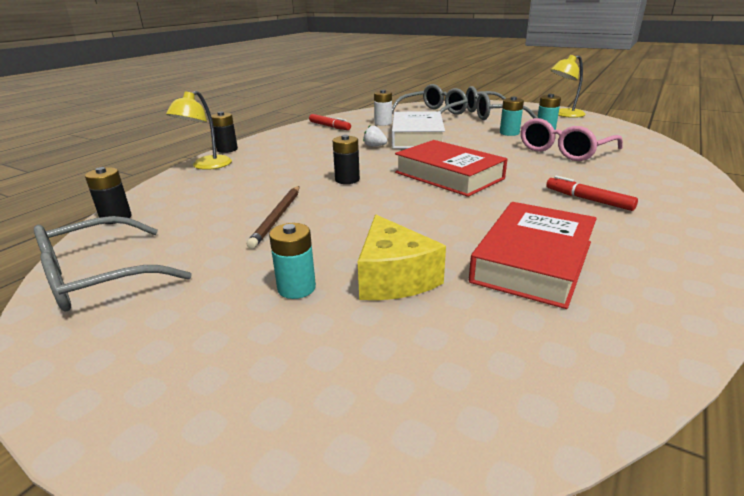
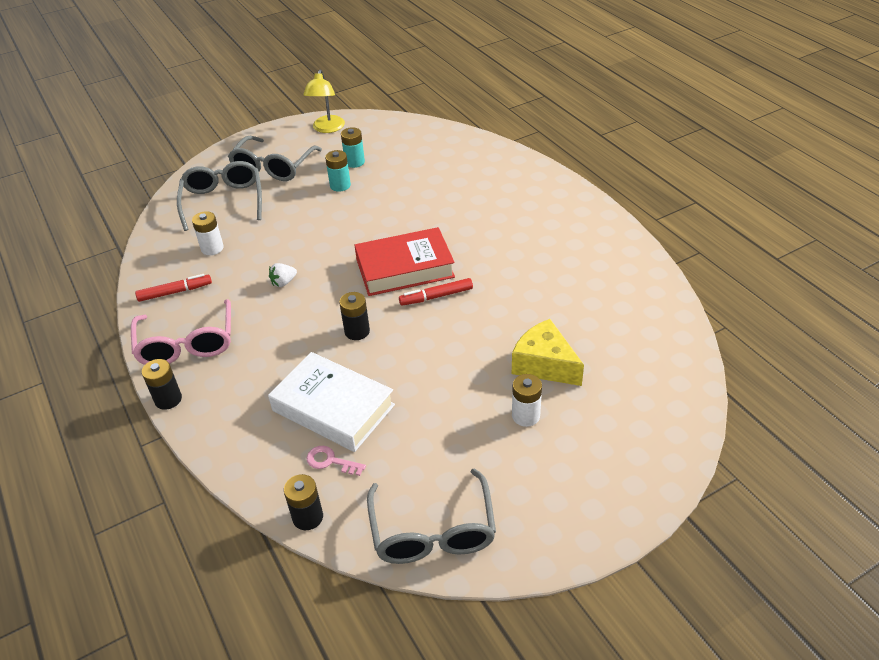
camera: 60 degrees left, 15 degrees up
(184, 209) = (330, 461): none -> pink key
(206, 166) = (213, 427): yellow lamp -> none
(277, 217) = (402, 399): brown pencil -> none
(296, 288) = (525, 416): turquoise battery -> white battery
(394, 278) = (544, 364): yellow cheese -> yellow cheese turned 150 degrees counterclockwise
(417, 137) = (287, 244): white book -> white book (333, 407)
(533, 261) = (567, 295): red book -> none
(564, 151) = (413, 182): pink glasses -> pink glasses (187, 343)
(588, 199) = (508, 224): red marker -> red marker (436, 296)

